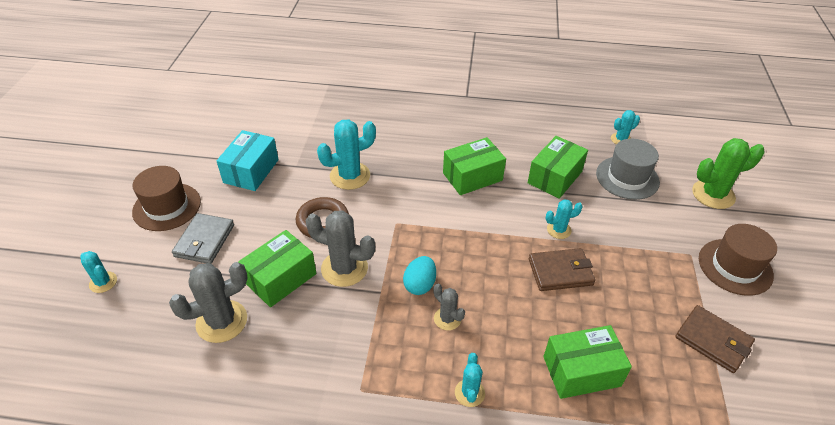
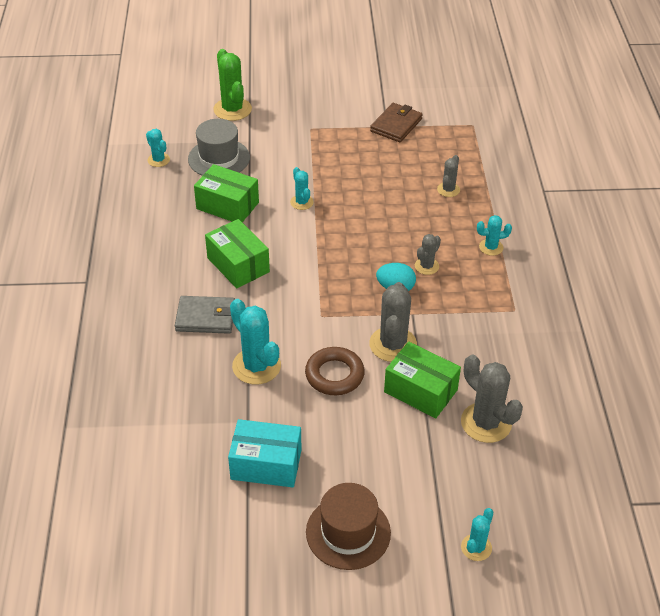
camera: 100 degrees left, 0 degrees up
(204, 241) = (390, 473): grey wallet -> grey wallet (206, 317)
(560, 272) = (352, 201): brown wallet -> none
(581, 371) = (448, 190): green box -> grey cactus
(735, 267) = (318, 107): brown hat -> none

